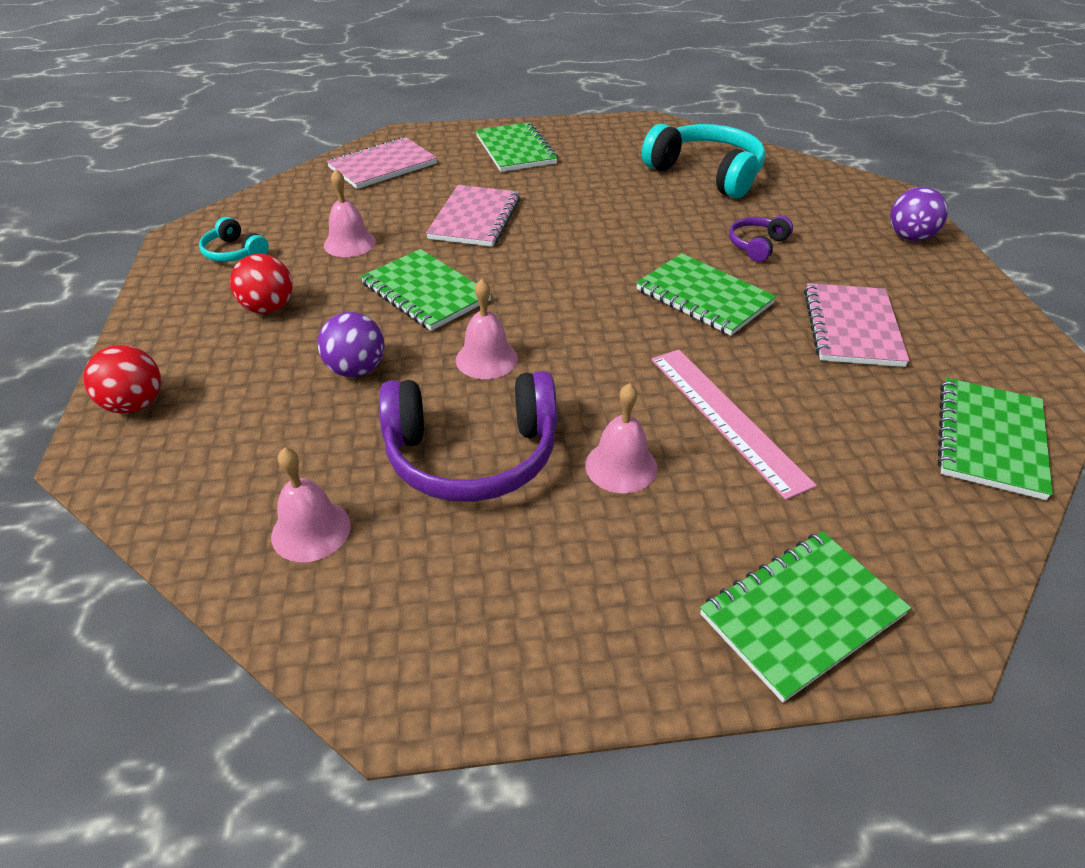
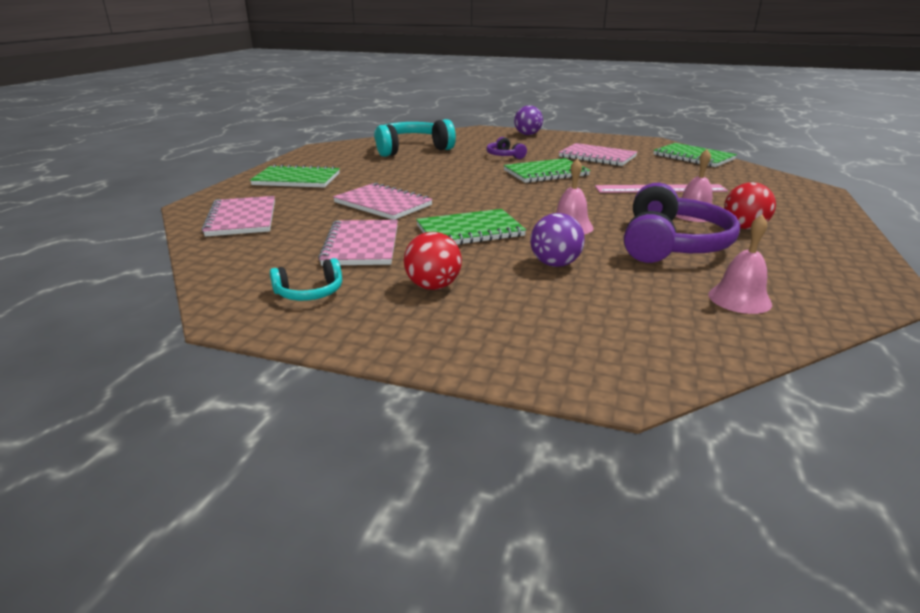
camera: 65 degrees left, 15 degrees down
(135, 404) = (545, 360): red ball -> red ball (744, 227)
(350, 243) = (362, 245): pink bell -> pink notebook
(802, 615) = (805, 203): green notebook -> none

